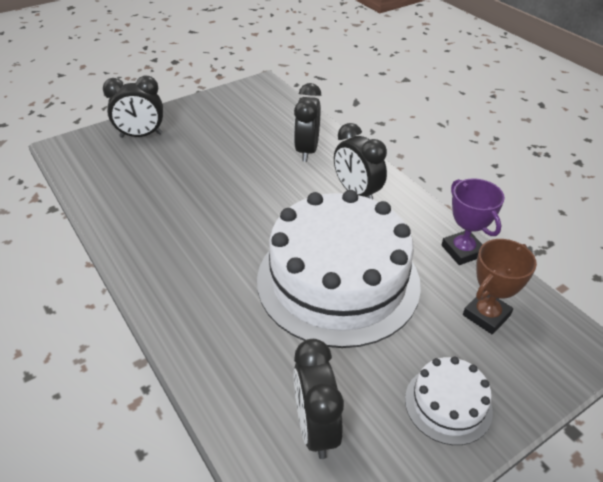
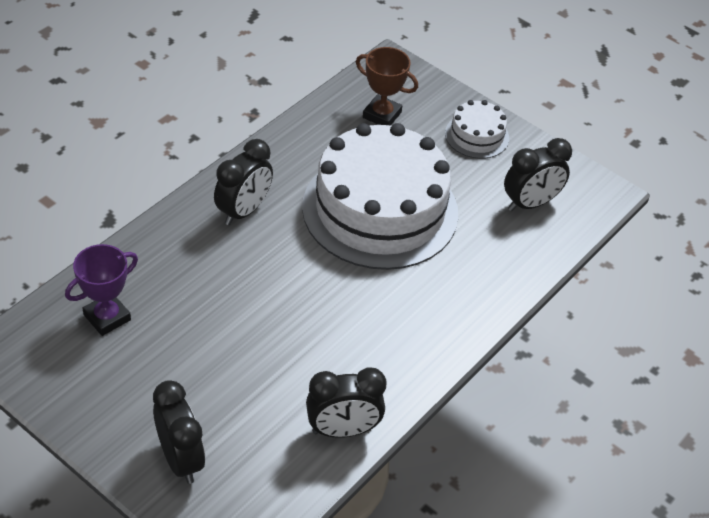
camera: 110 degrees left, 5 degrees up
(307, 150) = (172, 266): black clock -> black clock (343, 430)
(462, 251) = (308, 129): purple trophy -> purple trophy (107, 317)

